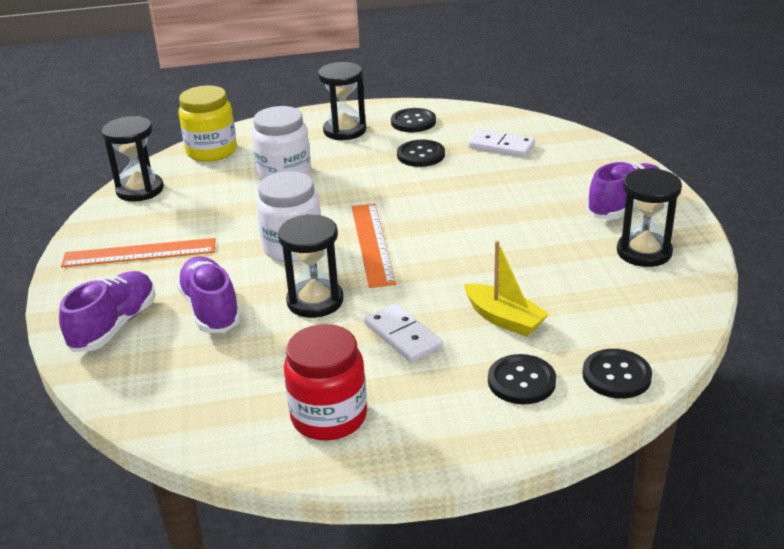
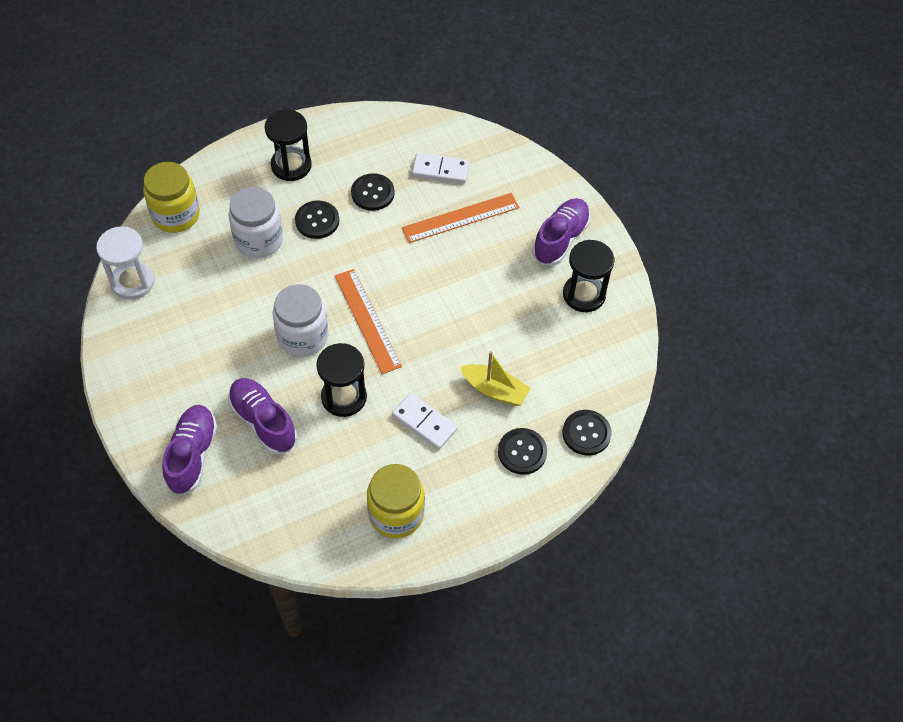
camera: 20 degrees left, 25 degrees up
(139, 253) = (172, 366): orange ruler -> orange ruler (460, 218)
(140, 190) = (132, 282): black hourglass -> white hourglass
(329, 417) = (396, 514): red jar -> yellow jar
(413, 122) = (351, 143): black button -> black button (317, 221)

